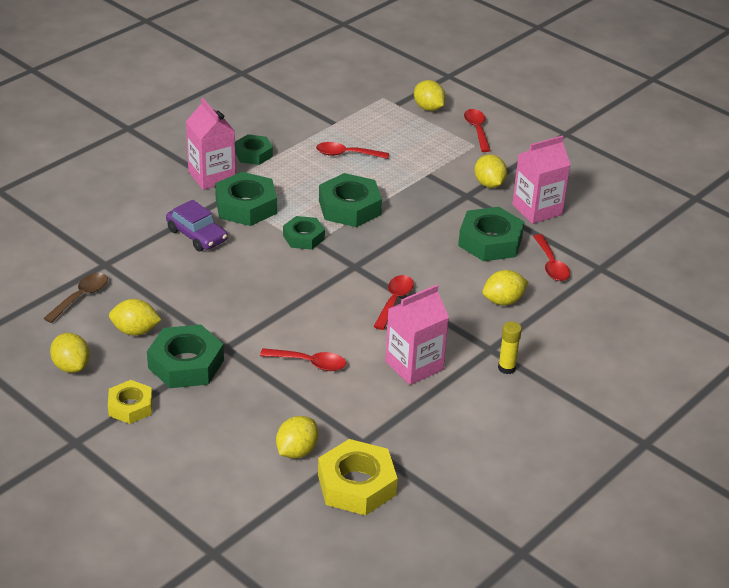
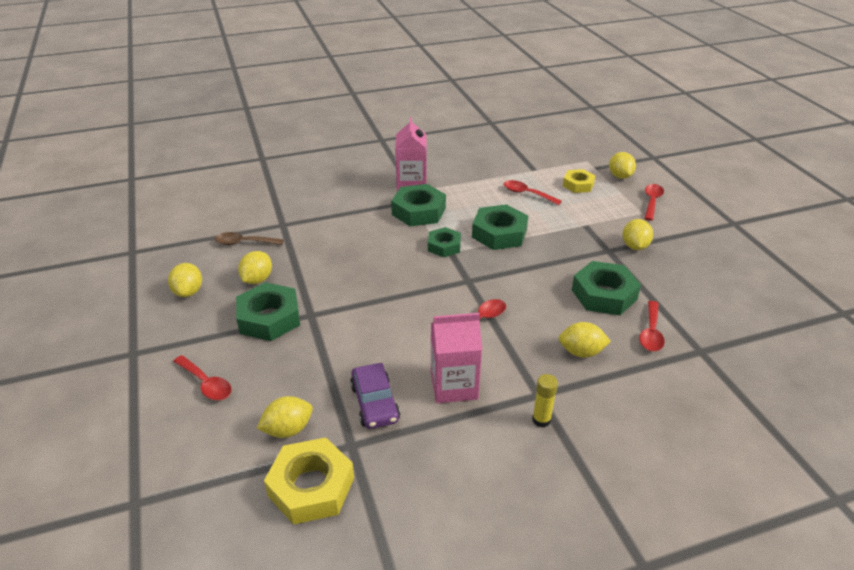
camera: 30 degrees right, 0 degrees up
(81, 297) = (244, 243): brown spoon -> brown spoon turned 150 degrees counterclockwise
(130, 406) = (198, 338): yellow nut -> yellow nut (578, 185)
(135, 331) = (257, 279): yellow lemon -> yellow lemon turned 75 degrees clockwise
(197, 235) = (365, 222): purple car -> purple car (375, 403)
(253, 154) = (455, 177): green nut -> none
(309, 363) = (365, 351): red spoon -> red spoon (206, 384)
(537, 209) = (667, 279): pink carton -> none

